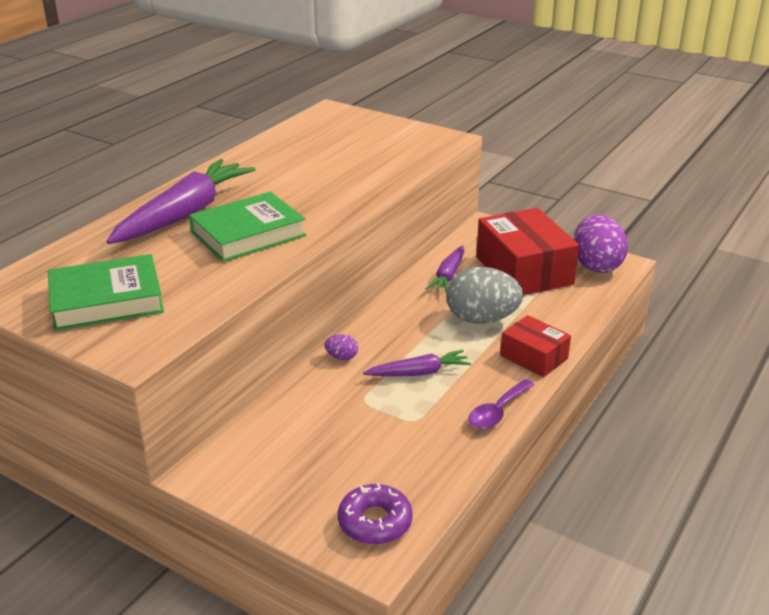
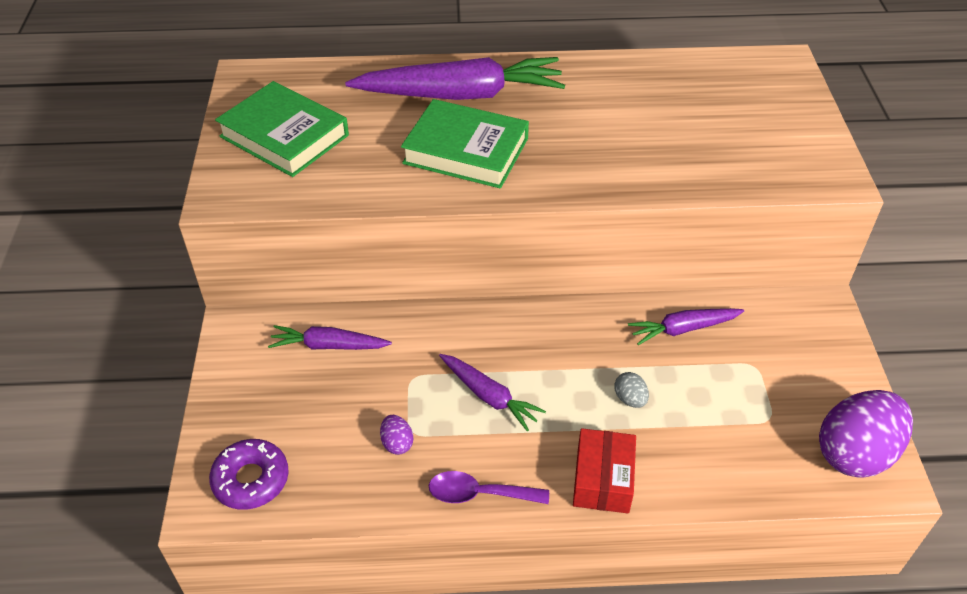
camera: 55 degrees right, 15 degrees up
(284, 429) = (329, 346): none -> purple carrot
(342, 357) = (463, 325): purple egg -> purple egg (397, 443)
(481, 319) = (630, 399): grey egg -> grey egg, size x0.43
(524, 270) = (766, 389): red box -> none

